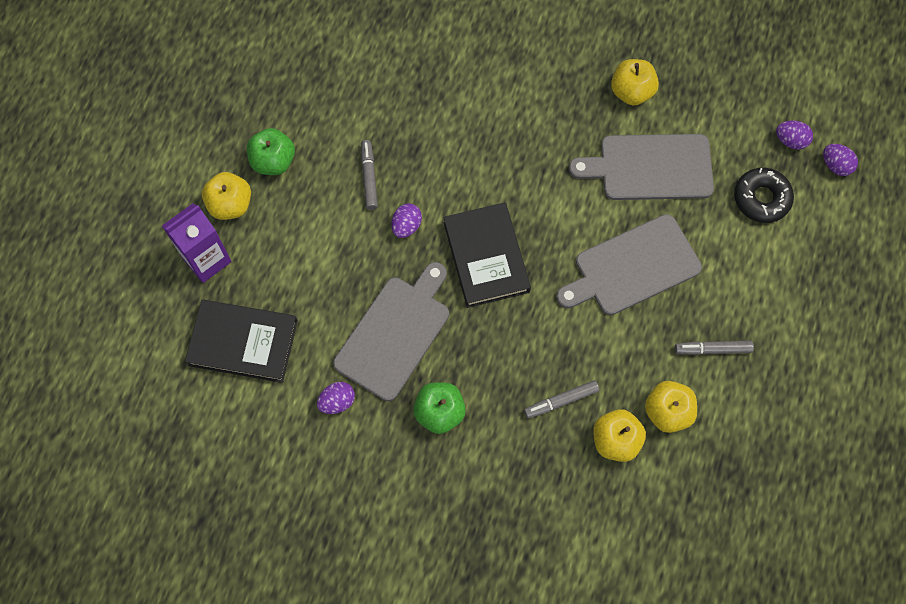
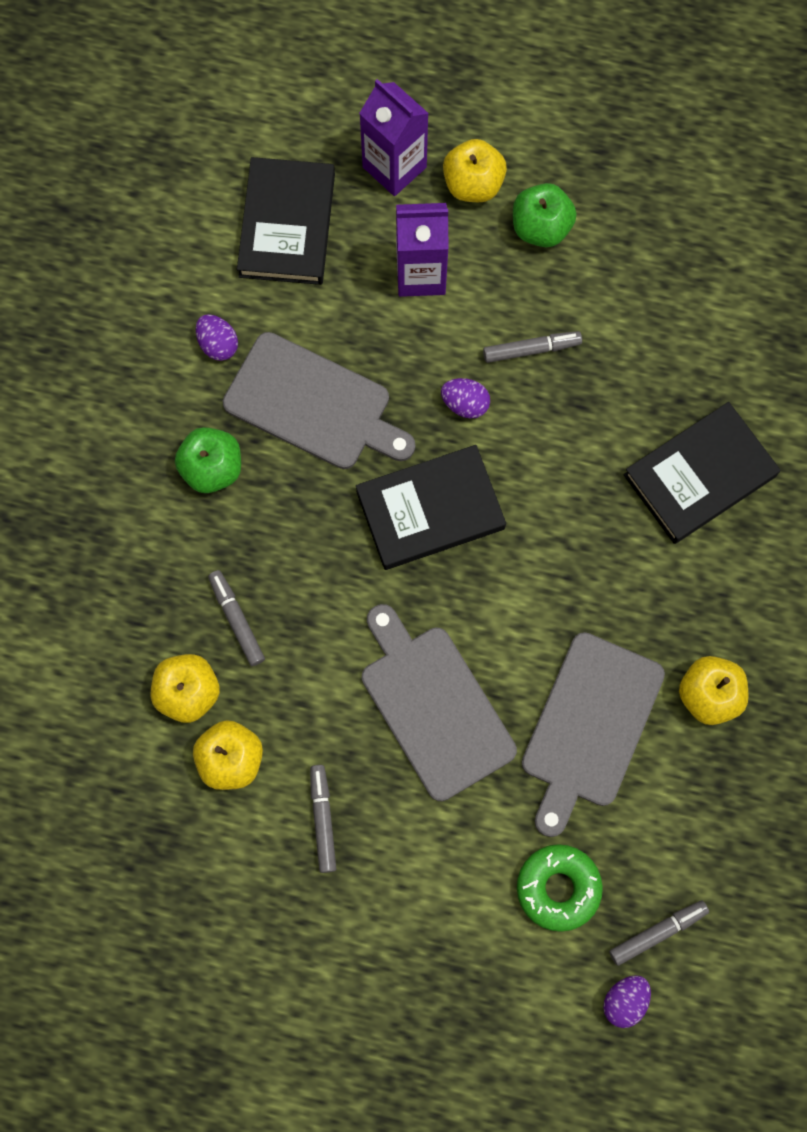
camera: 85 degrees right, 5 degrees up
(299, 248) = (421, 274): none -> purple carton
(476, 79) = (700, 476): none -> black book
(650, 167) = (589, 726): grey cutting board -> grey cutting board turned 150 degrees counterclockwise
(761, 198) = (558, 888): black donut -> green donut
(790, 141) = (657, 932): purple egg -> grey marker

